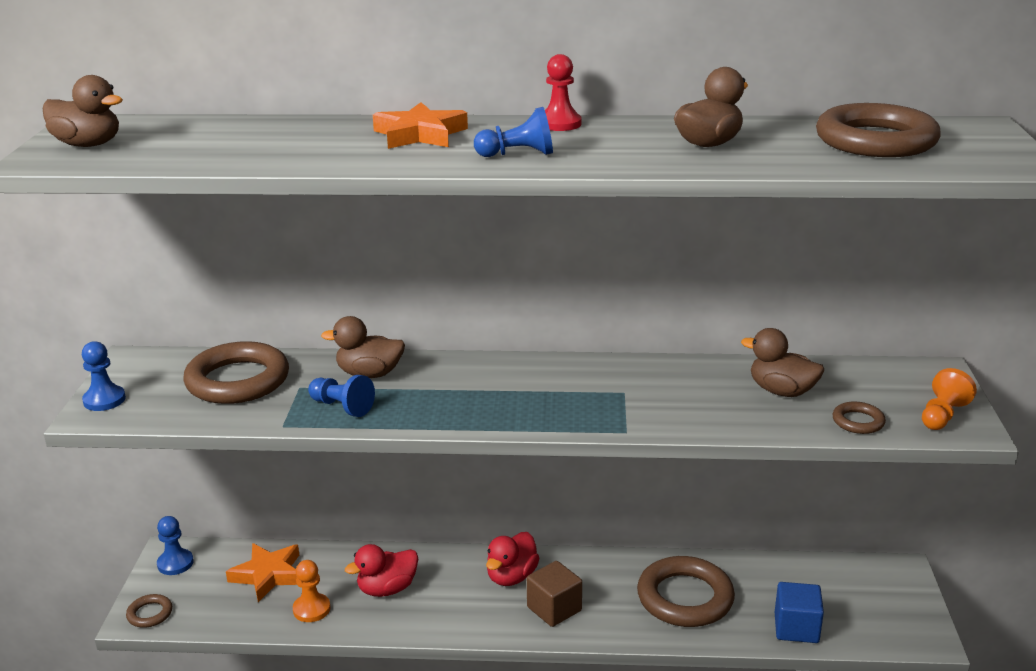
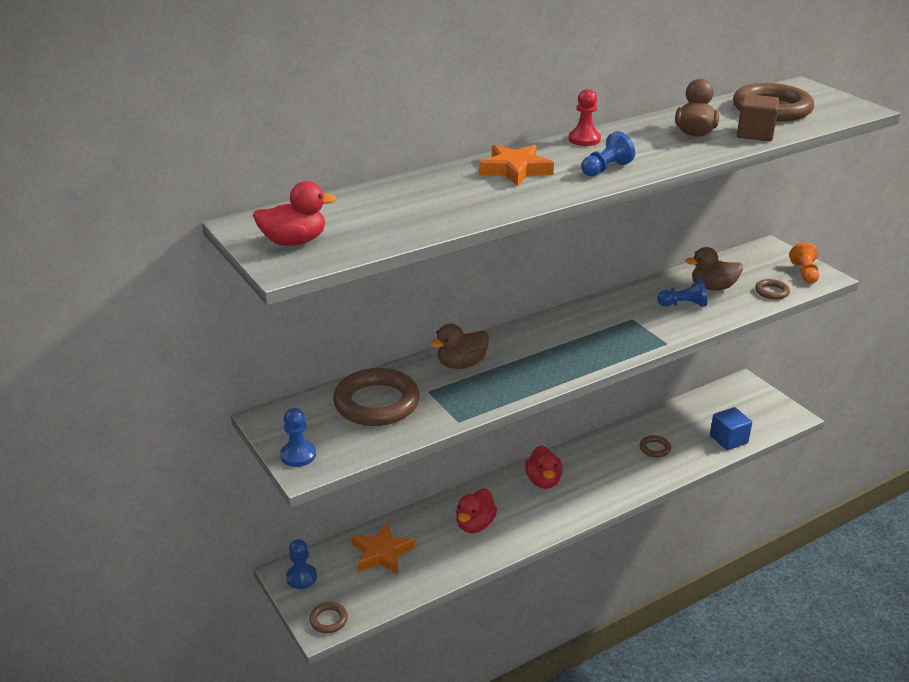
camera: 35 degrees left, 5 degrees up
(88, 145) = (294, 242): brown duck -> red duck
(311, 609) = (441, 561): orange pawn -> none
(342, 407) = (478, 393): blue pawn -> blue pawn (683, 305)
(554, 609) = (591, 489): brown cube -> brown cube (755, 134)
(685, 598) = (655, 448): brown ring -> brown ring, size x0.46

